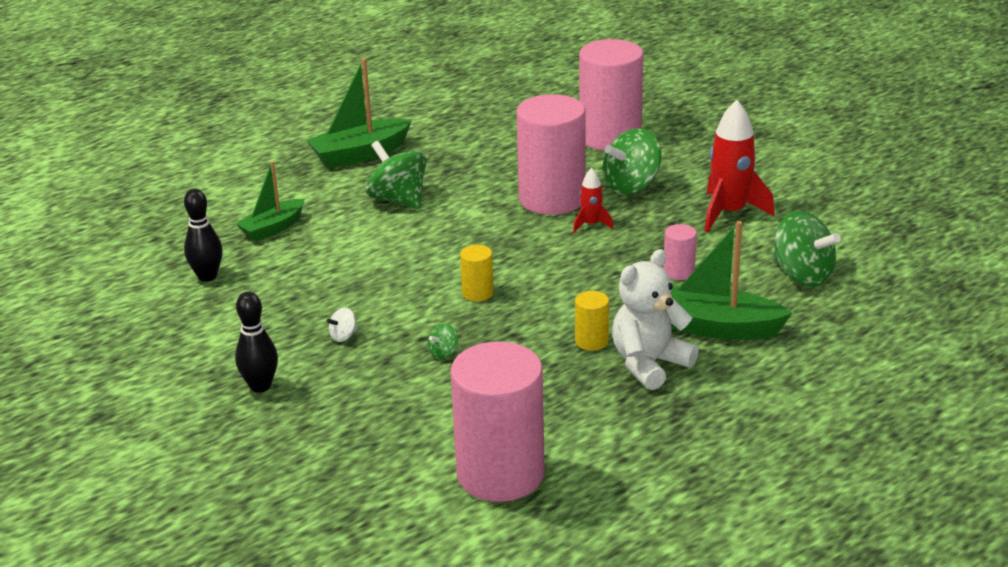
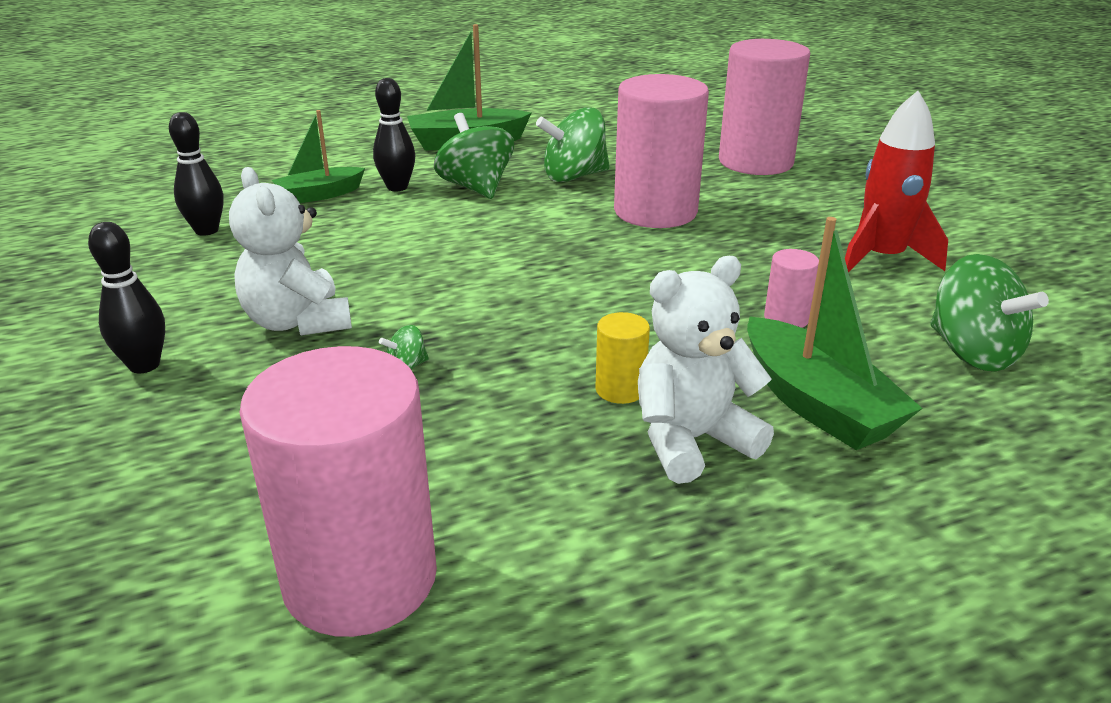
camera: 15 degrees right, 0 degrees up
(332, 210) = (397, 187): none -> black bowling pin
(343, 336) = (298, 322): white spinning top -> white teddy bear
(477, 293) = (501, 299): yellow cylinder -> none
(591, 224) = (691, 245): red rocket -> none
(631, 186) = (761, 212): green spinning top -> green spinning top (574, 176)
(716, 327) = (817, 404): green boat -> green boat turned 150 degrees counterclockwise

